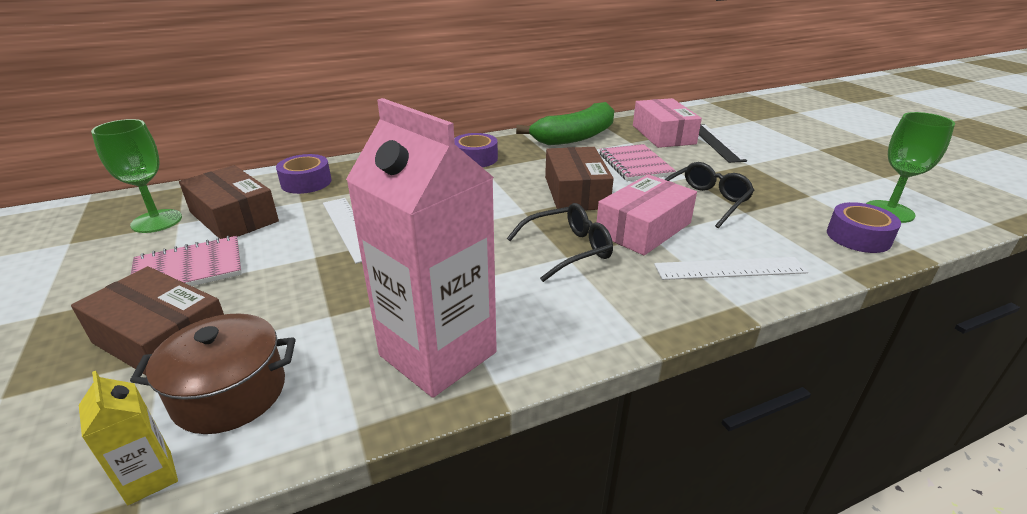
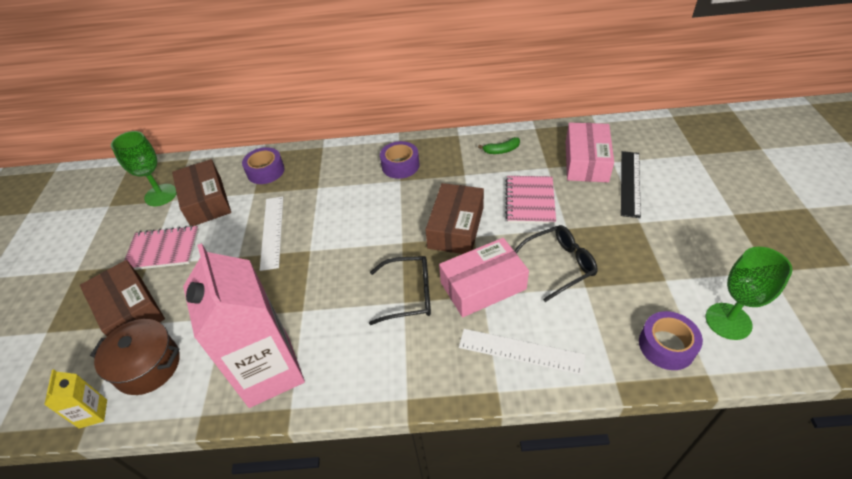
camera: 25 degrees right, 15 degrees up
(575, 137) = (501, 150): green banana -> green banana, size x0.41

